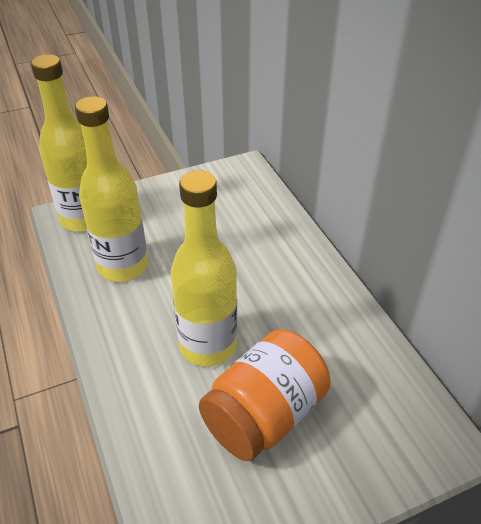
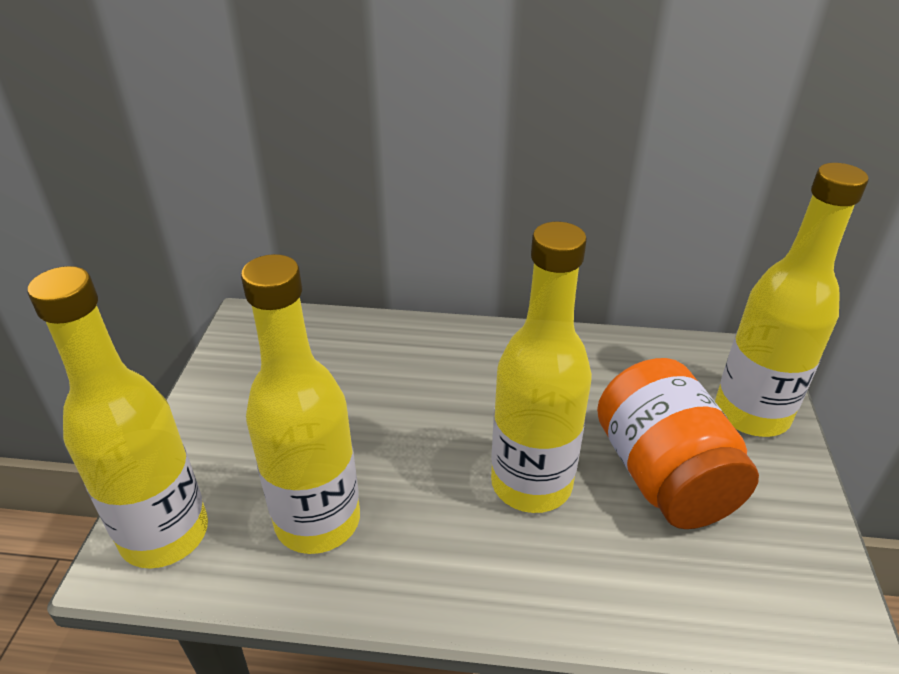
camera: 60 degrees left, 5 degrees down
(374, 457) = (751, 413): none -> yellow bottle

